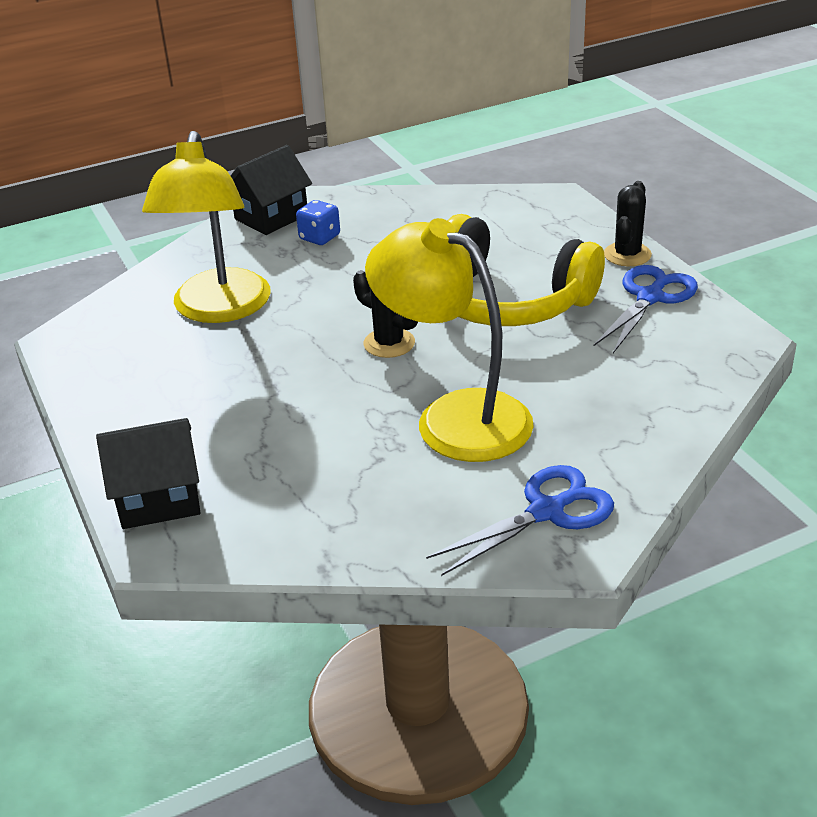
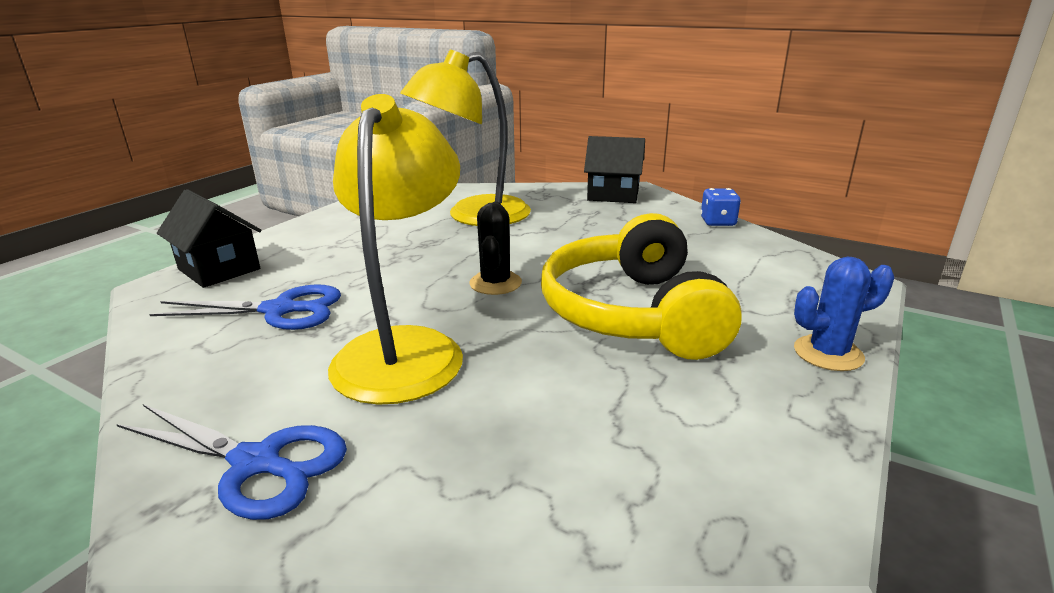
camera: 55 degrees right, 10 degrees down
(319, 237) = (612, 215): blue dice -> blue dice (718, 222)
(627, 255) = (828, 353): black cactus -> blue cactus
(650, 297) = (767, 398): blue scissors -> blue scissors (279, 310)

